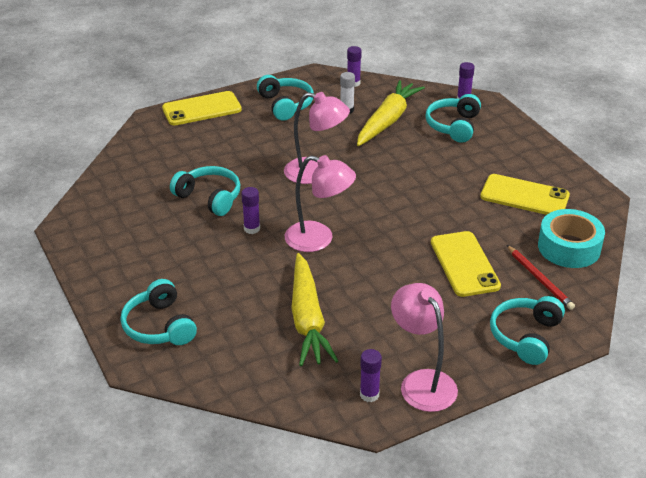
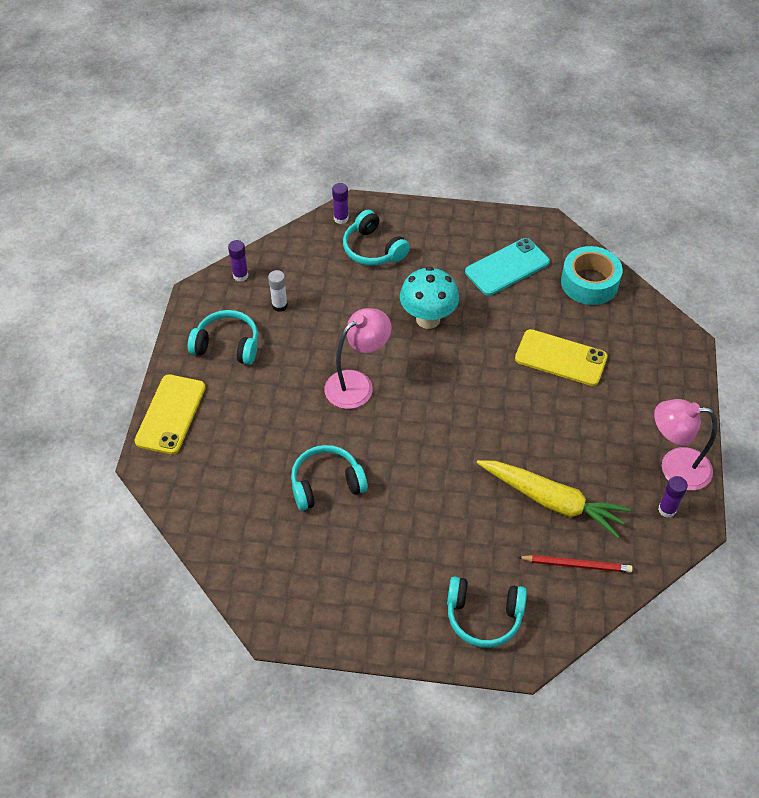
camera: 55 degrees left, 15 degrees up
(252, 229) = (400, 476): purple glue stick -> none
(319, 239) = (454, 435): pink lamp -> none
(387, 121) = (324, 287): yellow carrot -> none
(418, 179) = (428, 319): none -> turquoise mushroom
(524, 196) = (507, 267): yellow phone -> turquoise phone
(525, 336) = (668, 374): turquoise headphones -> none
(539, 279) = (612, 324): red pencil -> red pencil (576, 565)

